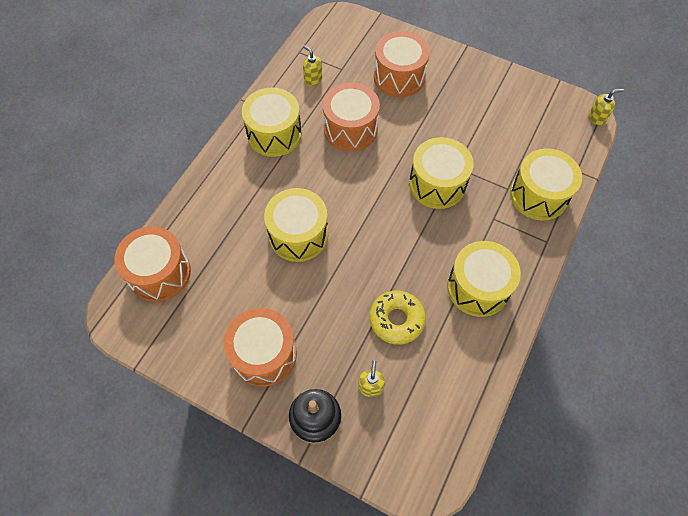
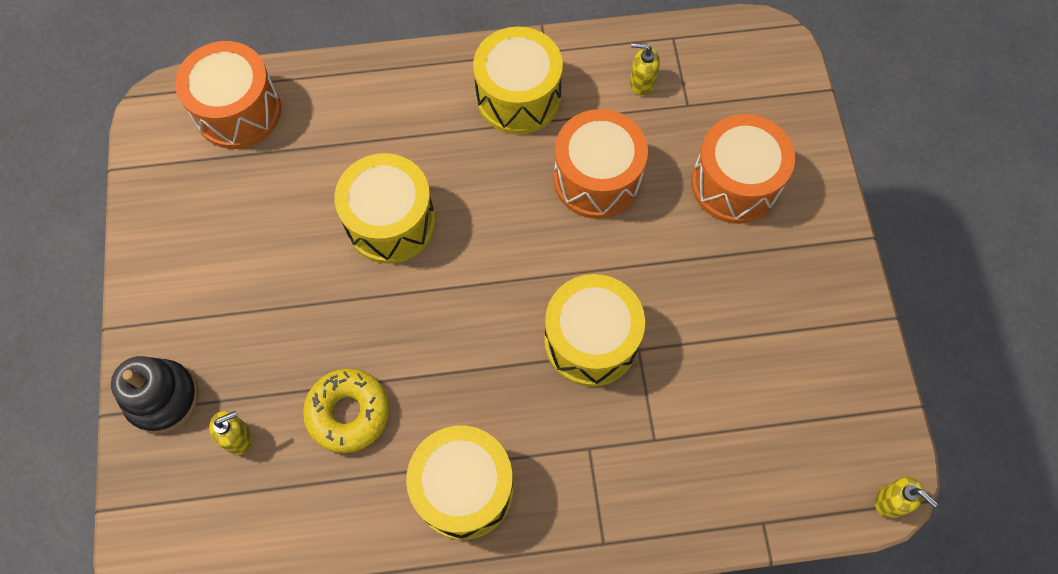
camera: 55 degrees right, 5 degrees up
(264, 354) = (207, 290): orange drum -> none
(313, 79) = (641, 83): yellow soap dispenser -> yellow soap dispenser turned 90 degrees counterclockwise
(539, 195) = (675, 489): yellow drum -> none

